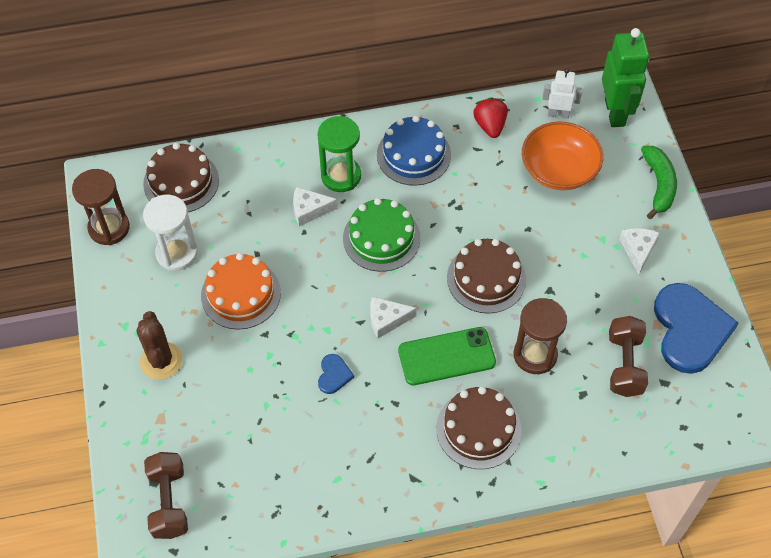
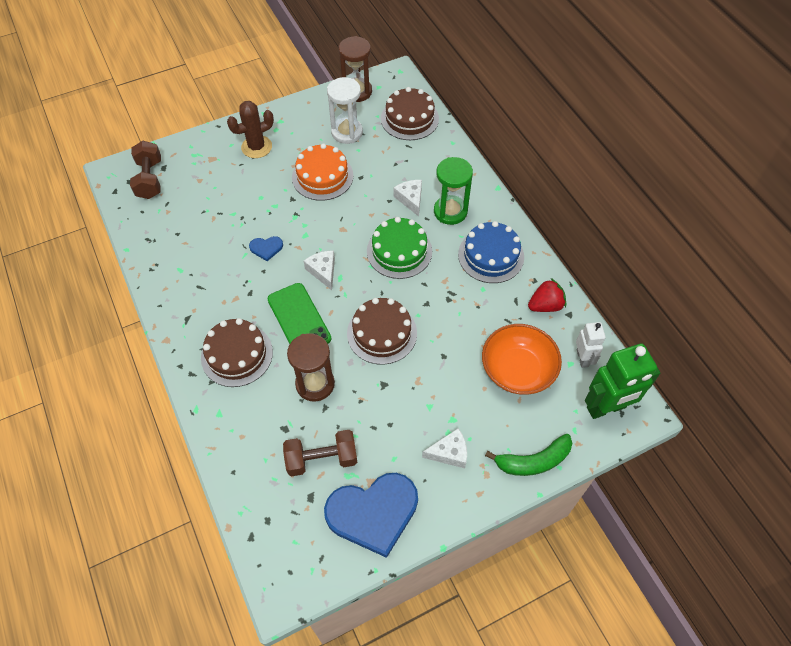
camera: 75 degrees right, 0 degrees up
(169, 502) = (150, 179): brown dumbbell -> brown dumbbell turned 75 degrees counterclockwise

